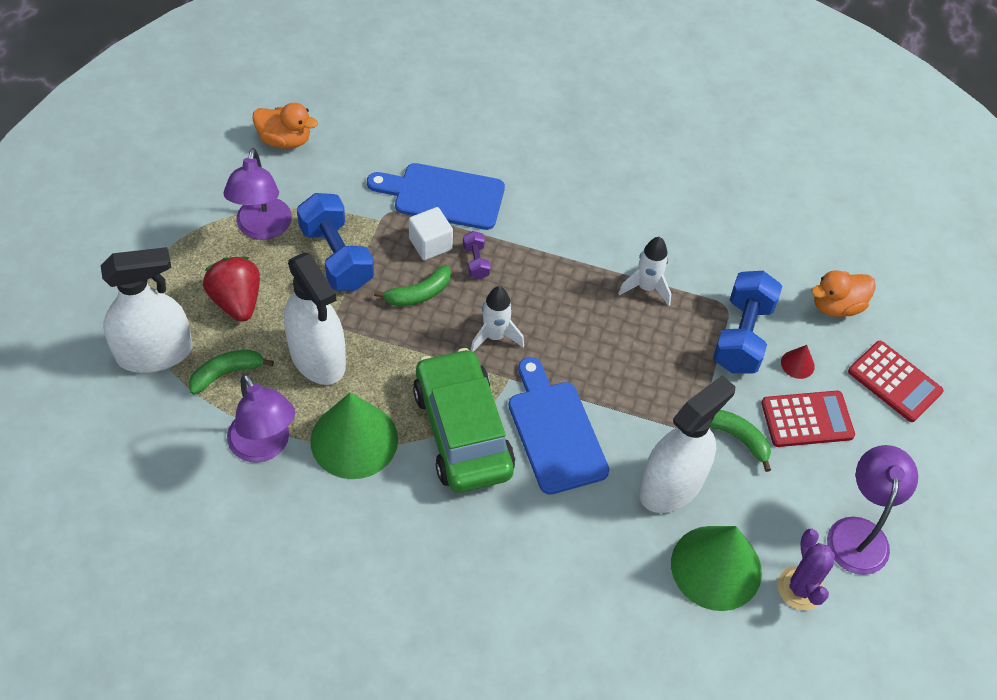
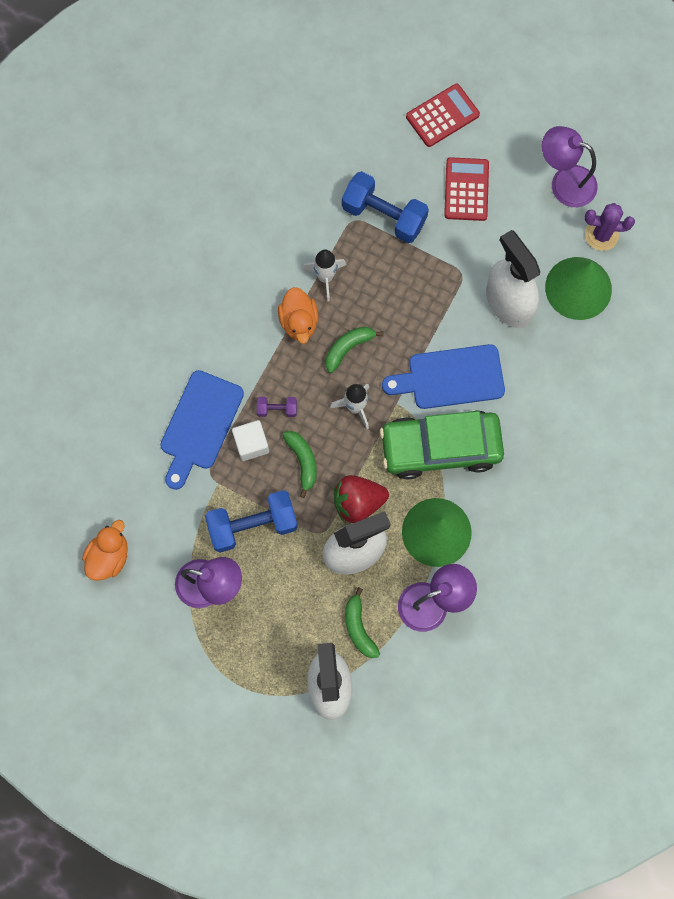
camera: 75 degrees left, 20 degrees up
(237, 301) = (287, 614): red strawberry -> red strawberry (358, 502)
(737, 438) = (475, 244): green banana -> green banana (348, 348)
(797, 364) = (416, 182): red cone -> none
(836, 306) = (366, 136): orange duck -> orange duck (299, 322)

